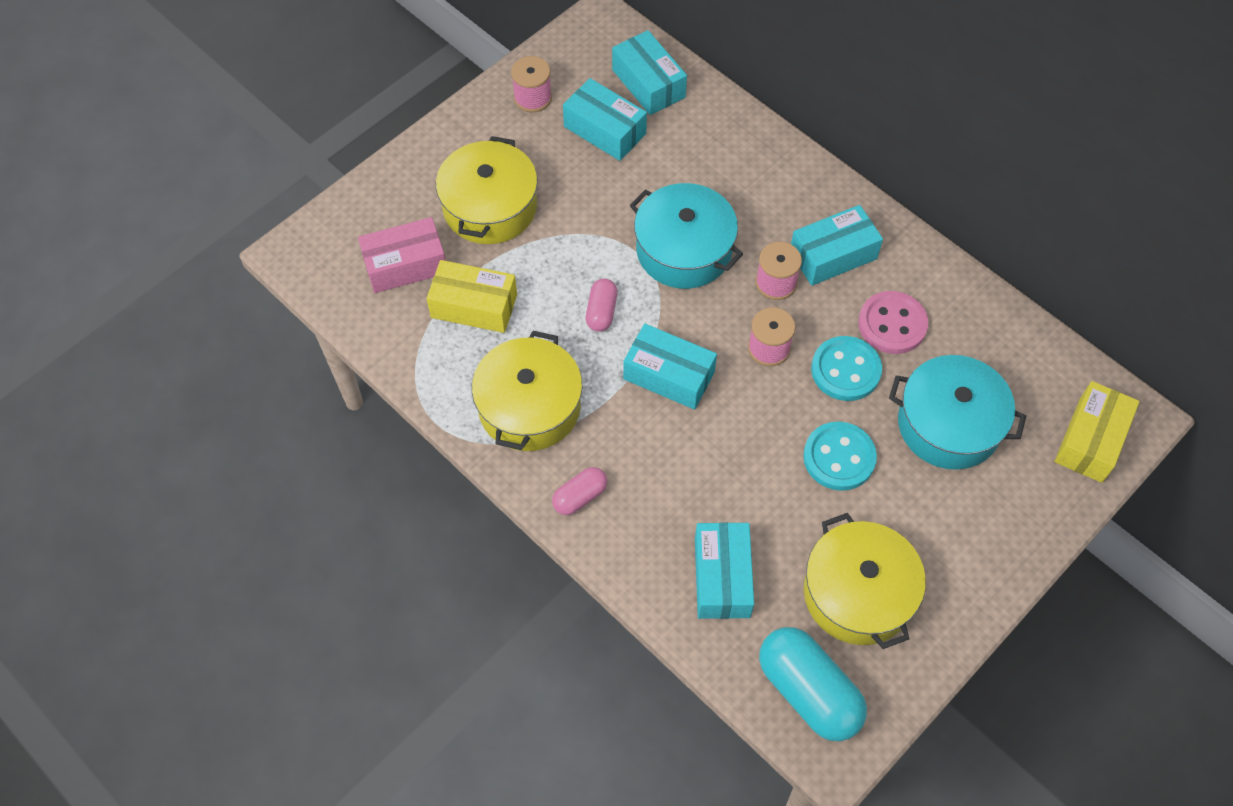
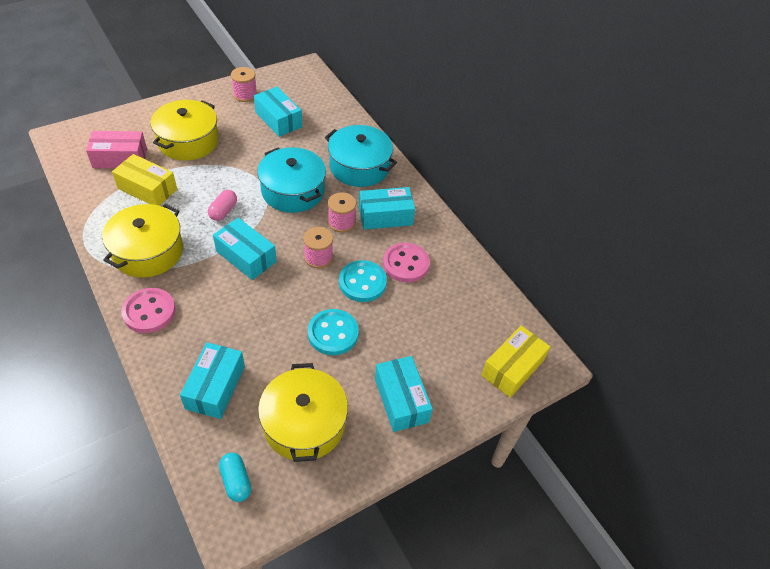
camera: 10 degrees right, 10 degrees down
(580, 497) = (149, 312): pink capsule -> pink button
(648, 83) = (317, 103): turquoise box -> turquoise box (401, 400)
(808, 691) = (236, 481): turquoise capsule -> turquoise capsule, size x0.52
(948, 424) = (417, 332): turquoise pot -> turquoise pot (359, 167)

